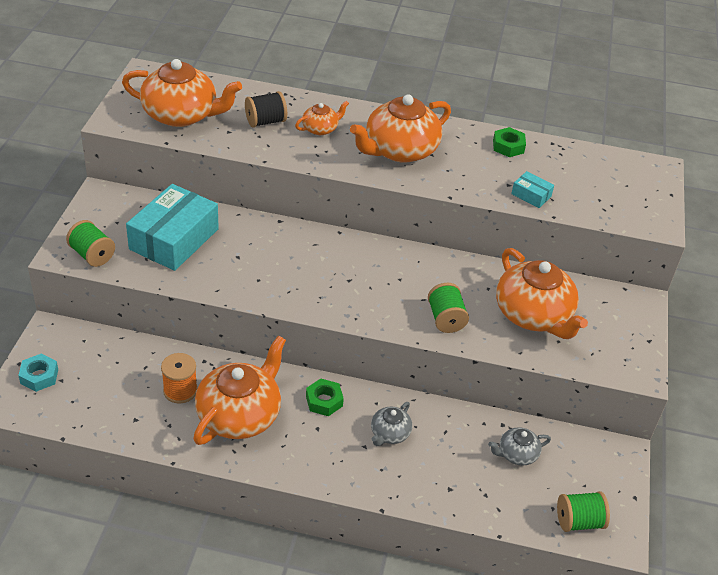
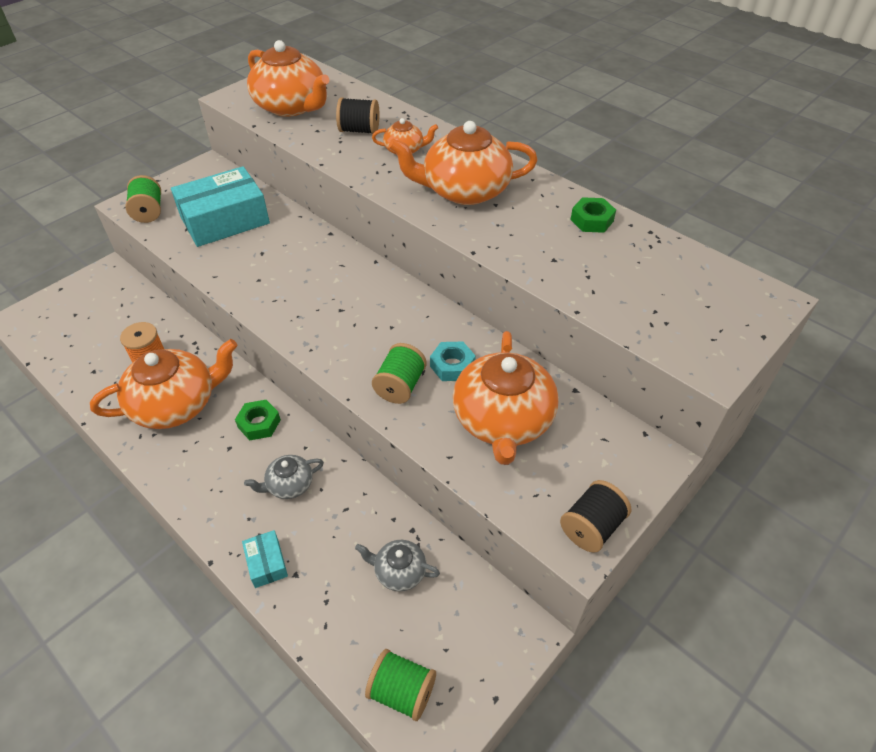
camera: 35 degrees right, 5 degrees up
(39, 376) = (63, 305): turquoise nut -> turquoise nut (452, 366)
(531, 195) = (570, 279): turquoise box -> turquoise box (266, 563)
(638, 358) = (591, 527): none -> black spool

